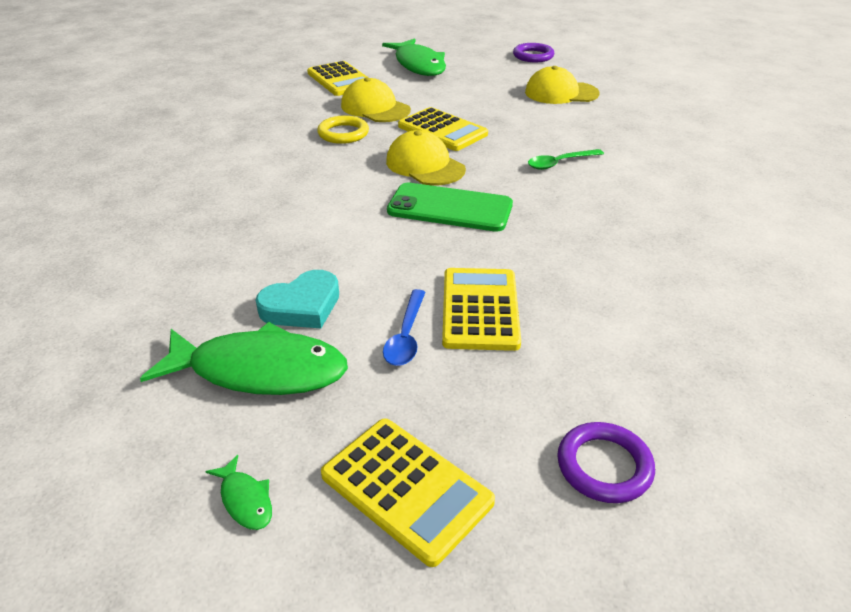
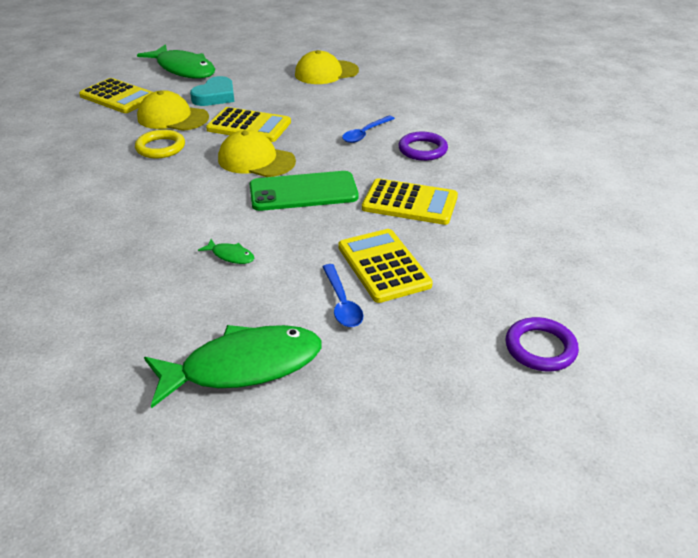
camera: 25 degrees left, 0 degrees up
(245, 500) = (308, 463): green fish -> green fish (230, 256)
(302, 306) = (239, 305): turquoise heart -> turquoise heart (215, 96)
(406, 488) = (421, 411): yellow calculator -> yellow calculator (410, 203)
(533, 56) = (280, 43): purple ring -> purple ring (422, 150)
(560, 163) = (365, 134): green spoon -> blue spoon

